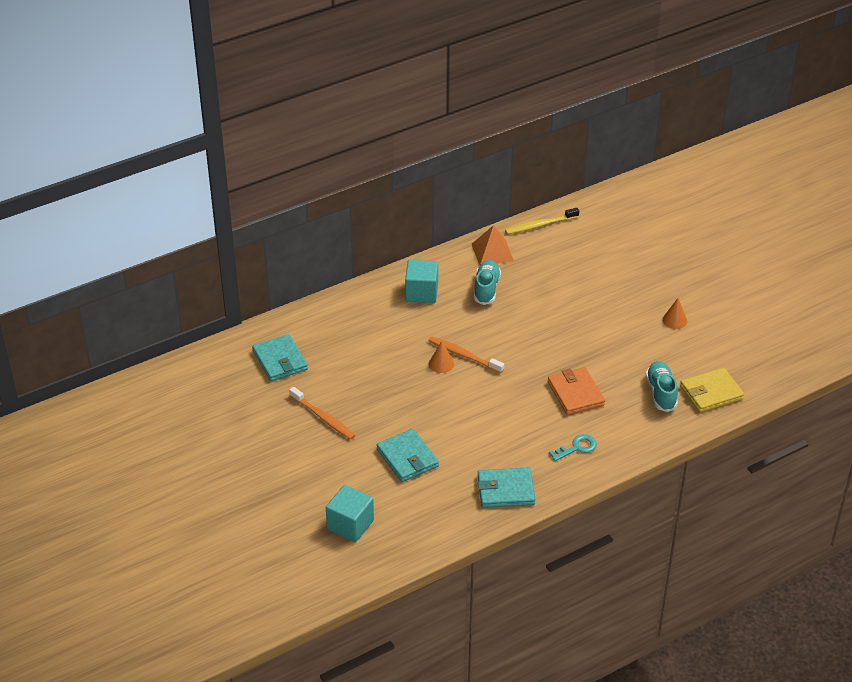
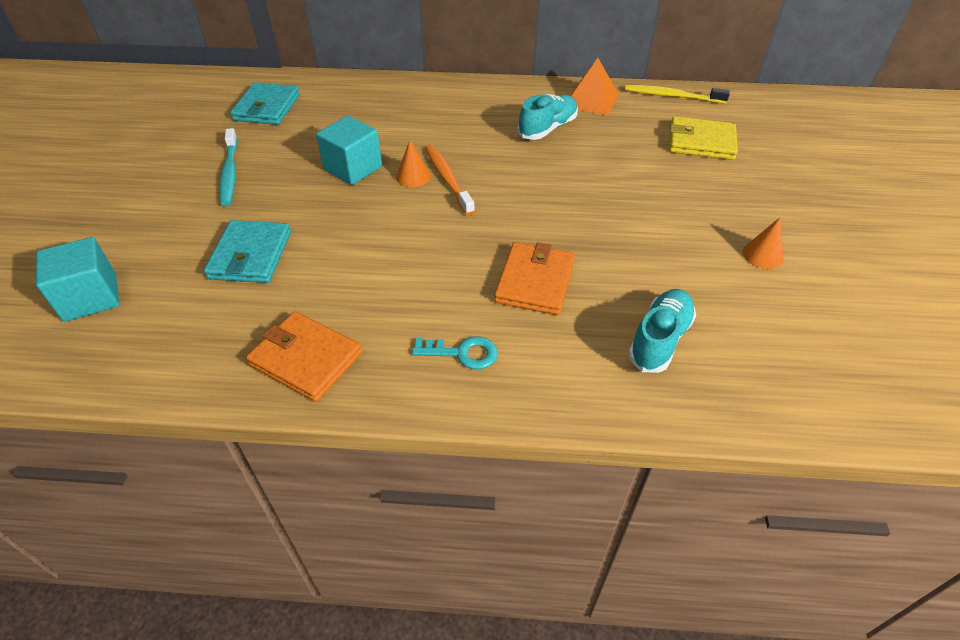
camera: 35 degrees right, 5 degrees up
(323, 417) = (230, 173): orange toothbrush -> turquoise toothbrush
(421, 292) = (474, 106): turquoise cube -> turquoise cube (353, 168)
(505, 490) = (306, 359): turquoise wallet -> orange wallet
(711, 393) = (743, 379): yellow wallet -> yellow wallet (701, 142)

